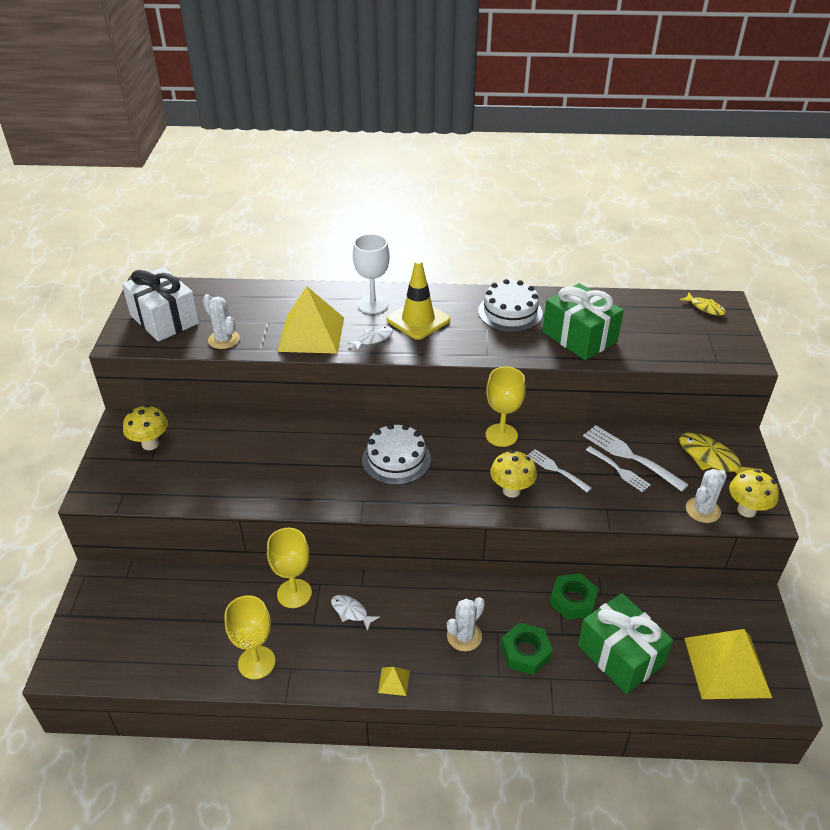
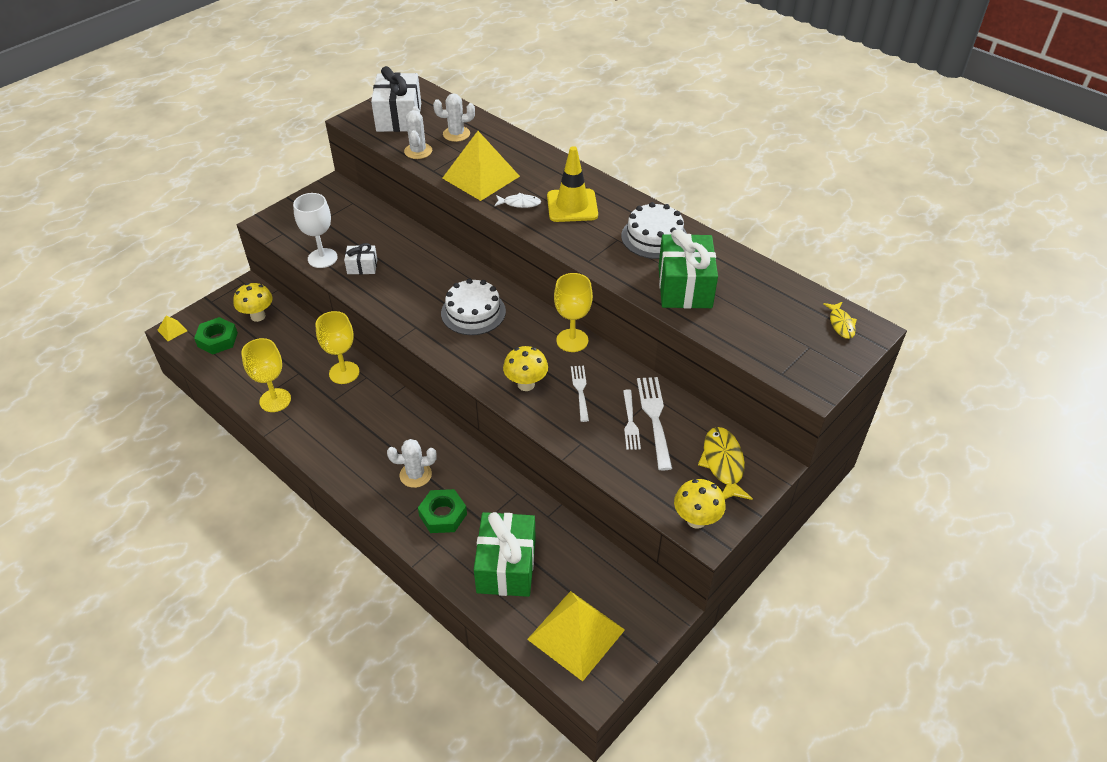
camera: 40 degrees right, 5 degrees up
(150, 444) = (333, 210): yellow mushroom -> yellow mushroom (258, 316)
(246, 478) = (362, 267): none -> white gift
(351, 612) = (364, 408): white fish -> none
(373, 304) = (554, 177): white goblet -> white goblet (322, 258)
(394, 681) = (338, 470): yellow pyramid -> yellow pyramid (172, 330)
(573, 600) = (520, 505): green nut -> green nut (217, 340)
(702, 510) = (658, 495): white cactus -> white cactus (456, 134)

